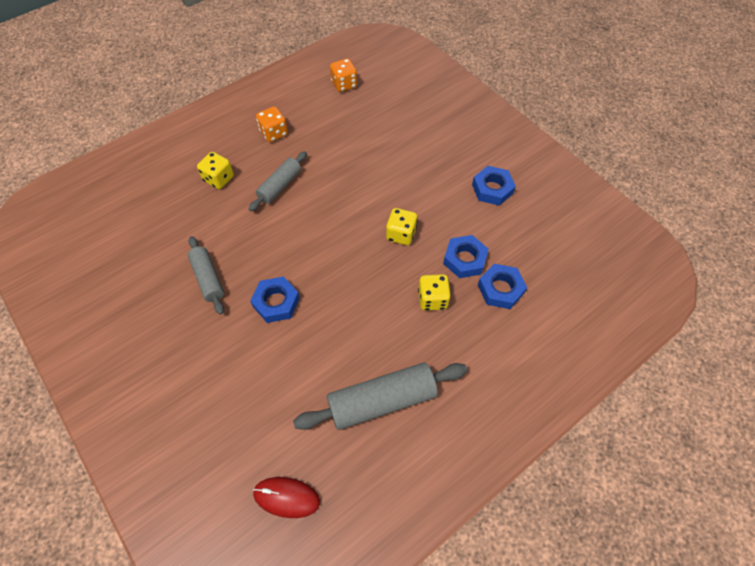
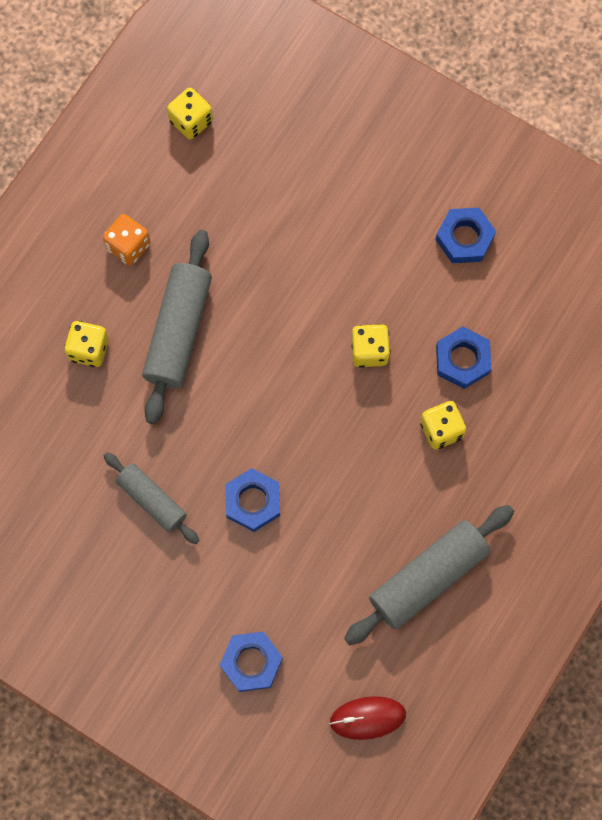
camera: 20 degrees left, 15 degrees up
(280, 186) = (178, 331): grey rolling pin -> grey rolling pin, size x1.62
(344, 84) = (191, 121): orange dice -> yellow dice
(500, 289) = (519, 386): blue nut -> blue nut (251, 662)

